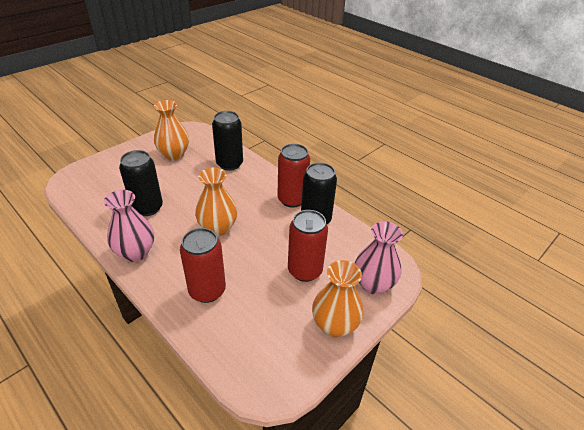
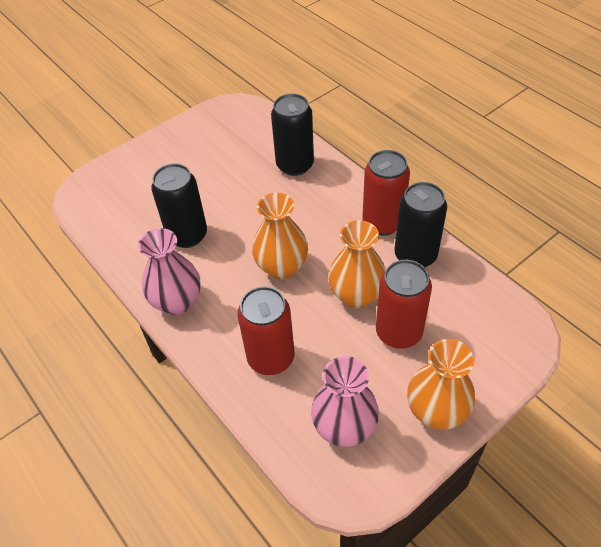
camera: 10 degrees right, 10 degrees up
(174, 154) = (217, 150): orange vase -> orange vase (356, 295)
(373, 284) = (491, 354): pink vase -> pink vase (344, 427)

